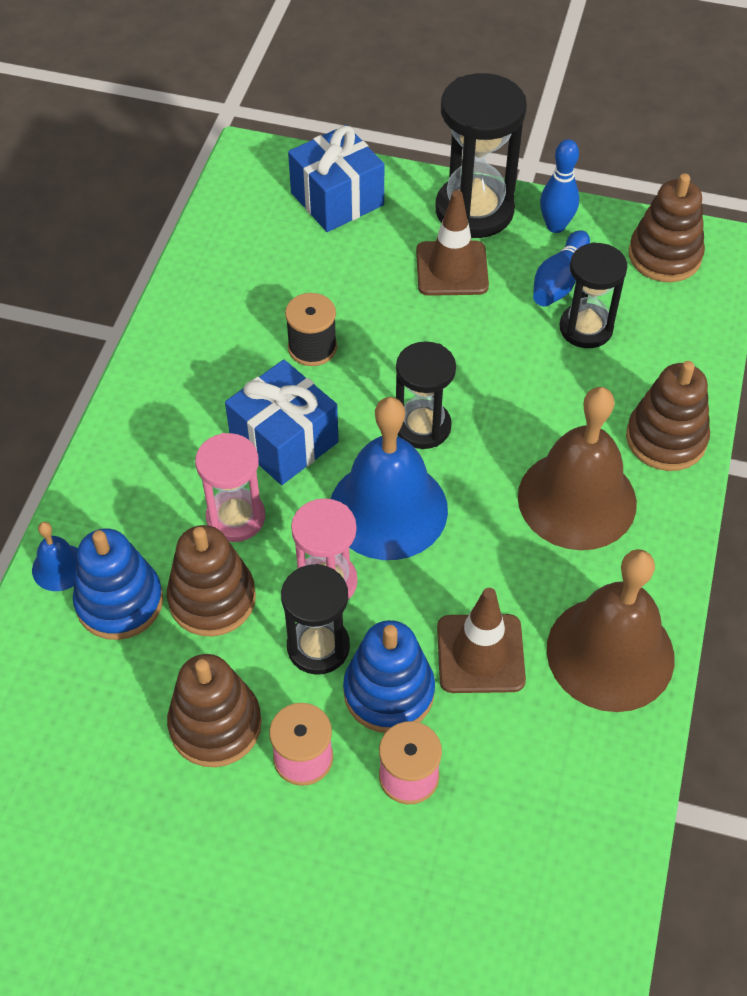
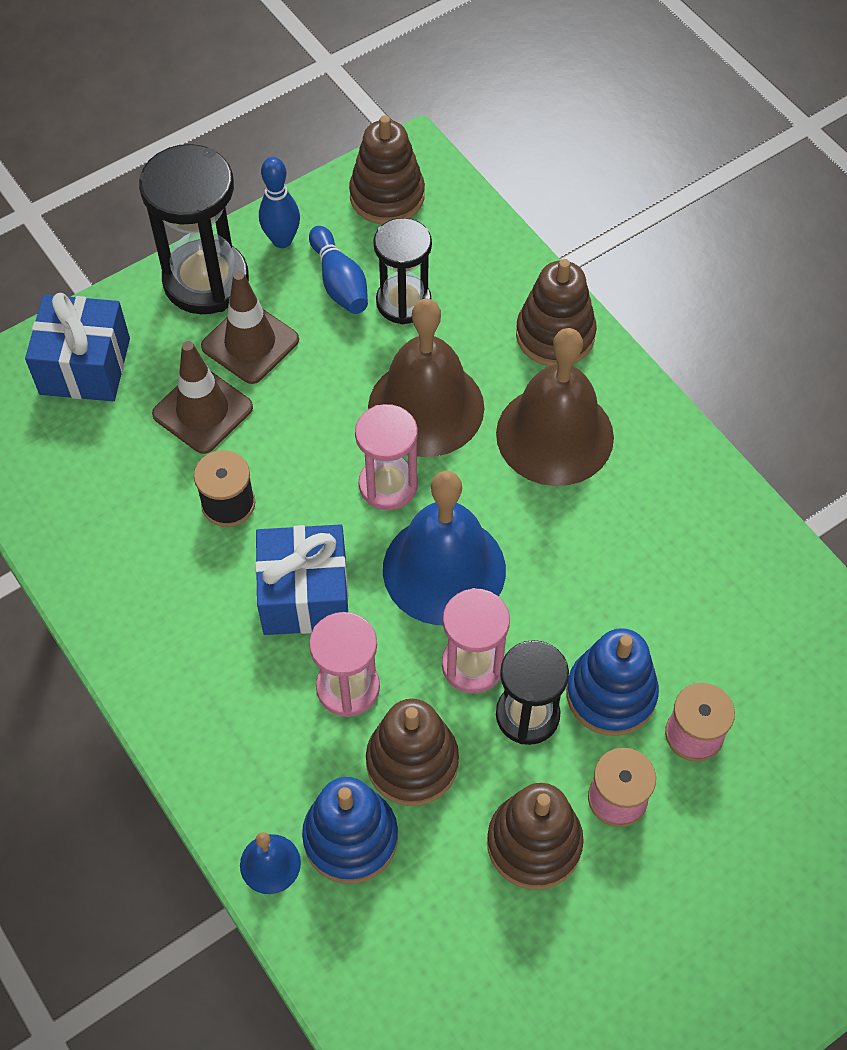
camera: 50 degrees left, 5 degrees up
(422, 427) = (388, 485): black hourglass -> pink hourglass
(480, 654) = (631, 605): brown traffic cone -> brown traffic cone (202, 411)
(610, 653) = (704, 519): brown bell -> brown bell (426, 407)

